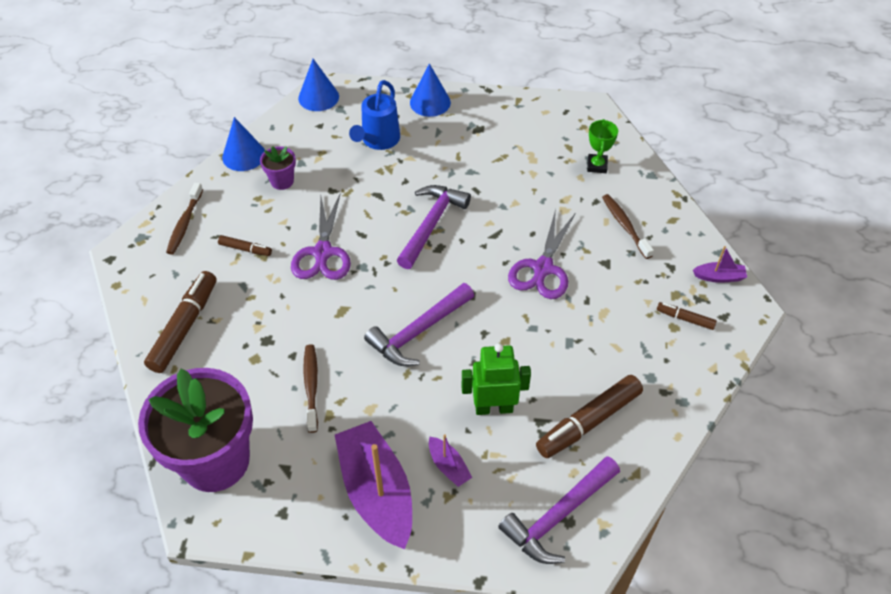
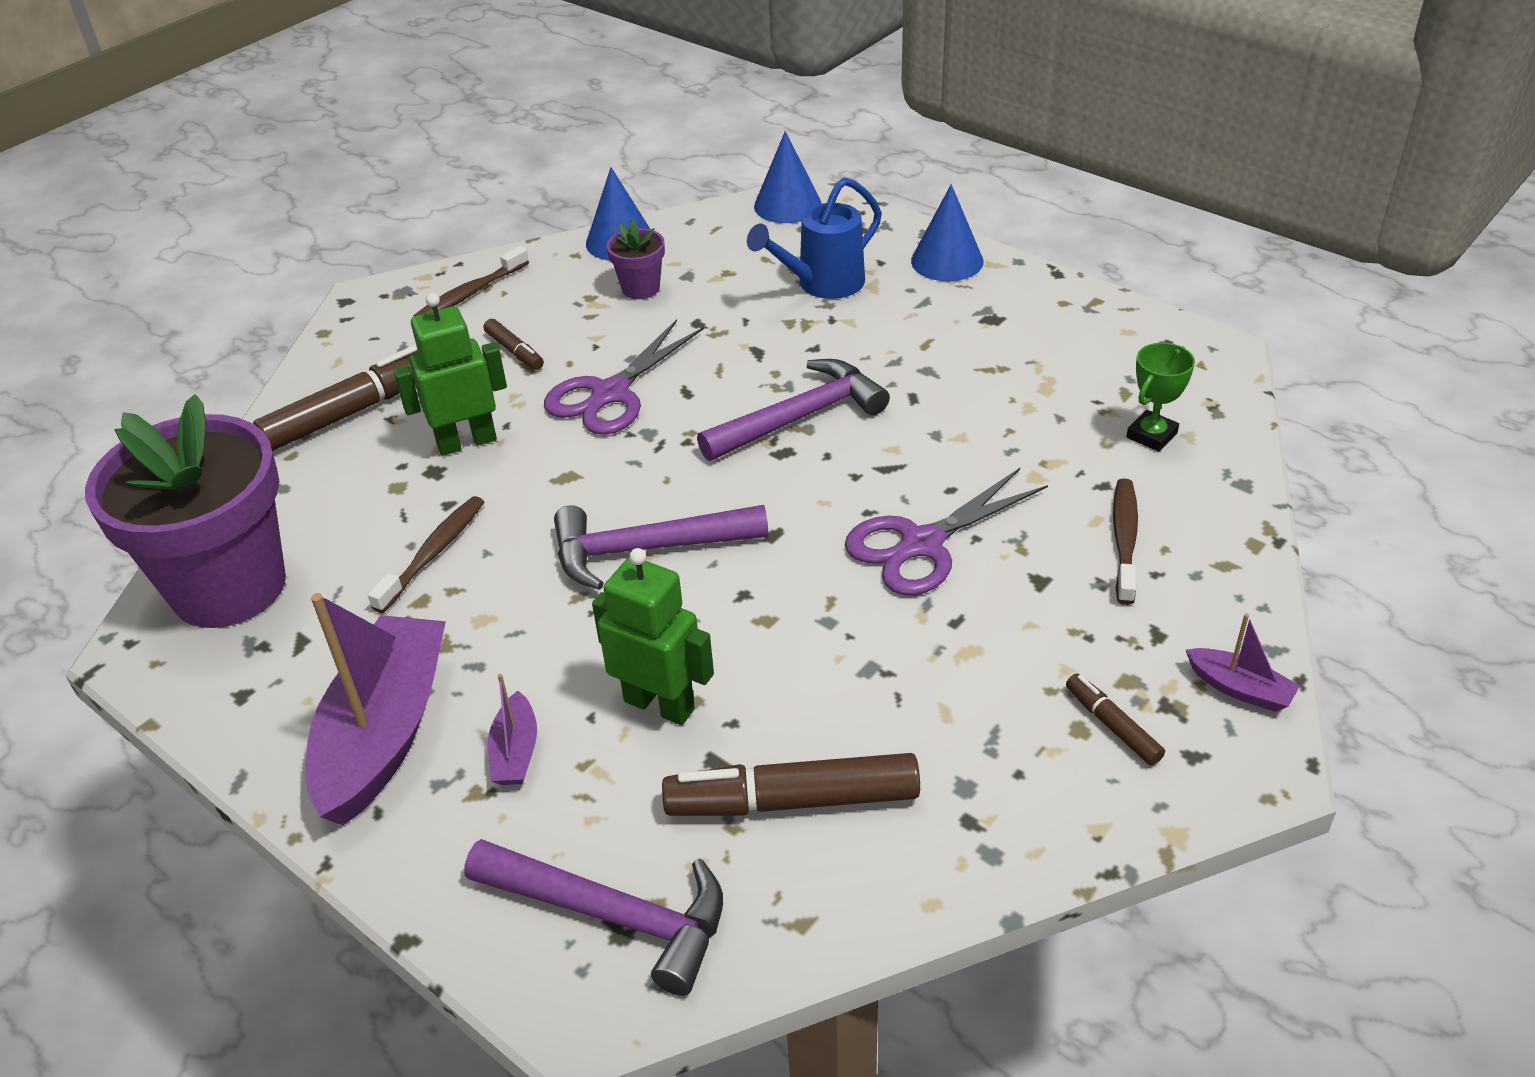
camera: 35 degrees right, 10 degrees down
(269, 315) = (466, 442): none -> green robot
(558, 516) = (612, 915): purple hammer -> purple hammer turned 150 degrees counterclockwise

